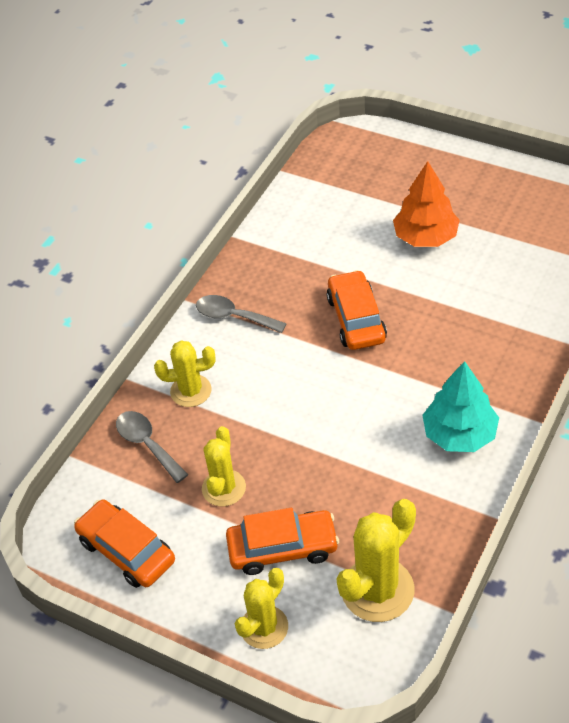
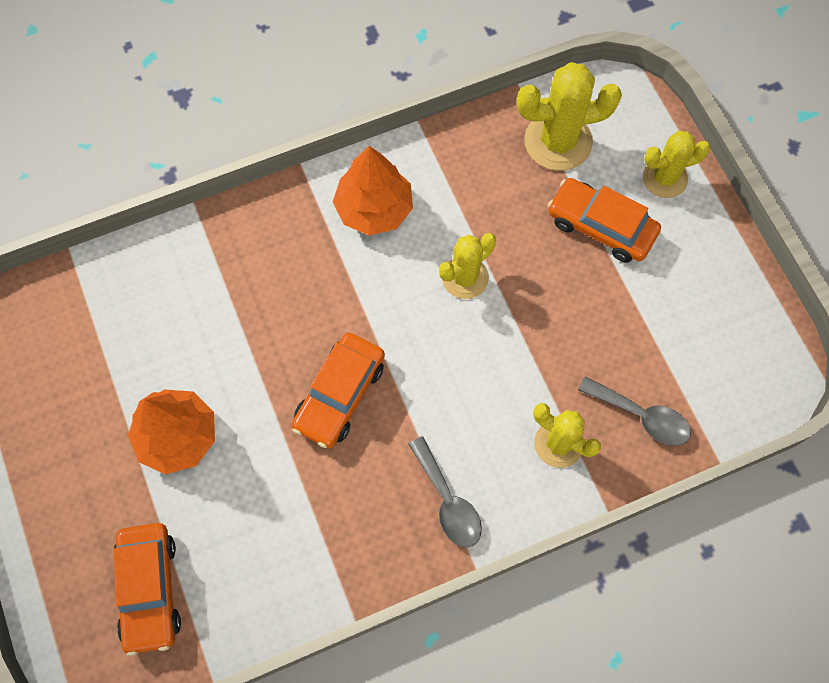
camera: 145 degrees left, 20 degrees up
(126, 550) = (730, 323): orange car -> orange car (149, 589)
(147, 444) = (641, 416): grey spoon -> grey spoon turned 60 degrees counterclockwise
(224, 488) = (606, 316): yellow cactus -> yellow cactus (465, 278)
(459, 434) = (374, 209): turquoise tree -> orange tree

